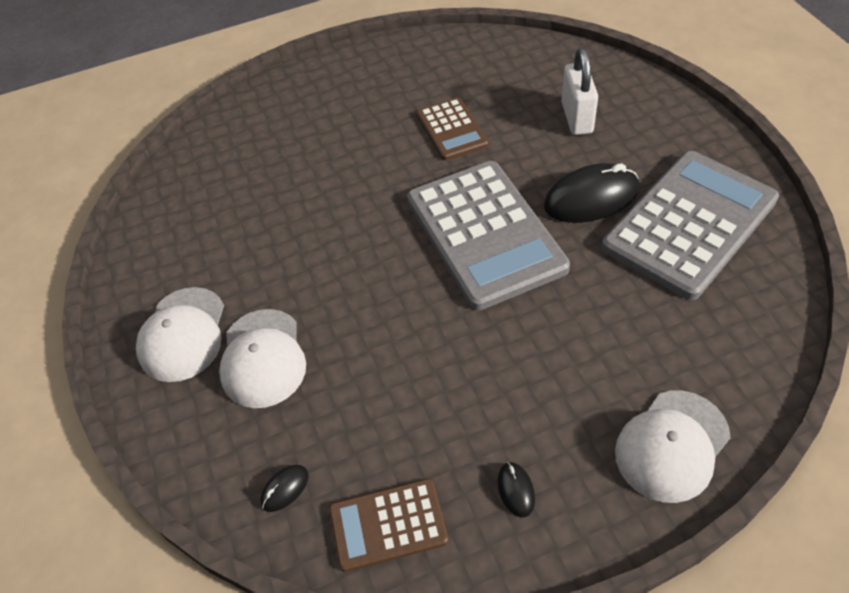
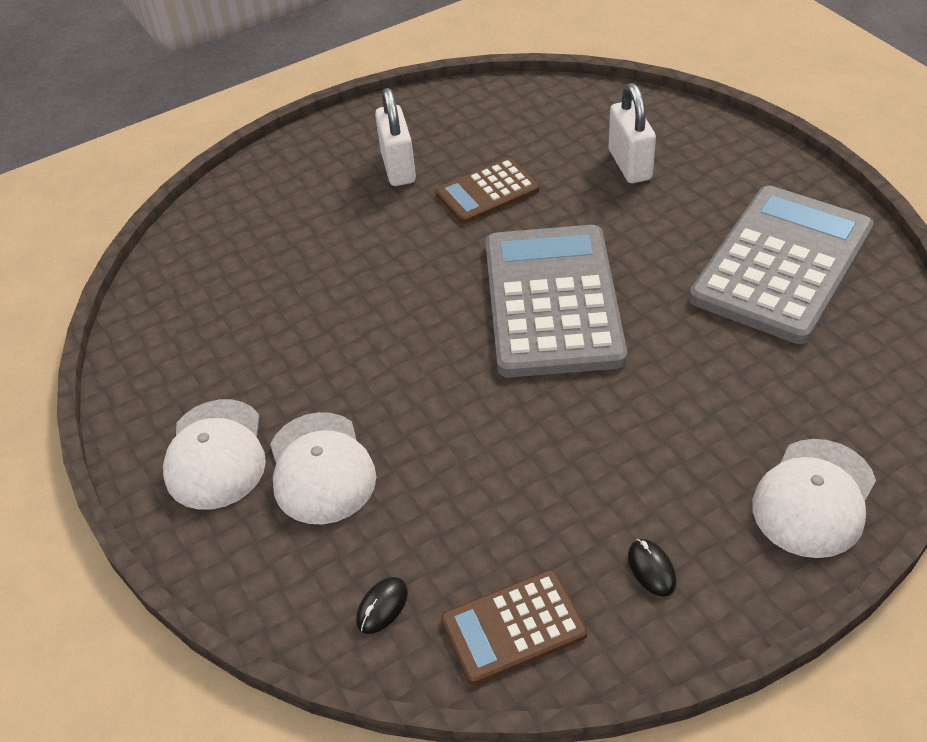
camera: 10 degrees left, 5 degrees down
(383, 100) = (398, 168): none -> white padlock
(451, 129) = (487, 192): brown calculator -> brown calculator turned 90 degrees clockwise
(484, 234) = (552, 301): grey calculator -> grey calculator turned 150 degrees counterclockwise
(591, 198) = (666, 249): black mouse -> none

